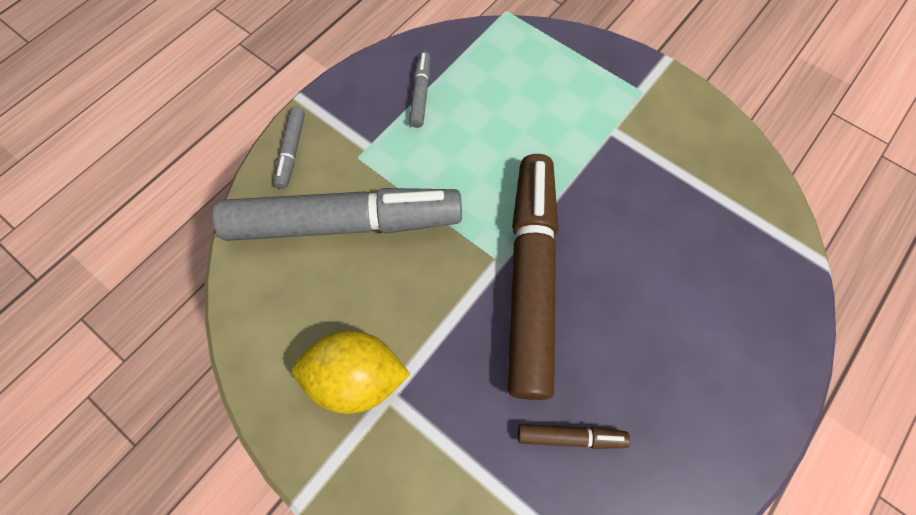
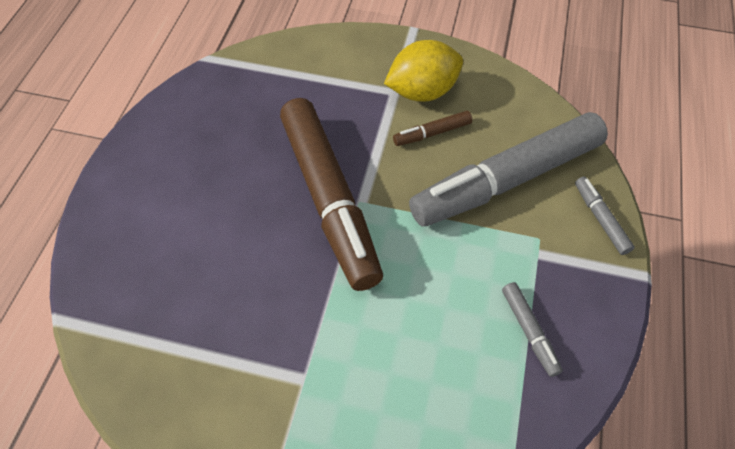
camera: 155 degrees right, 10 degrees down
(570, 437) = (259, 113): brown marker -> brown marker (432, 133)

